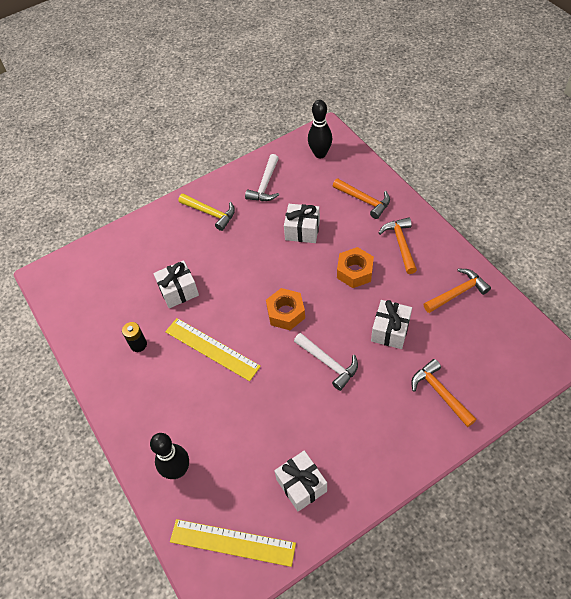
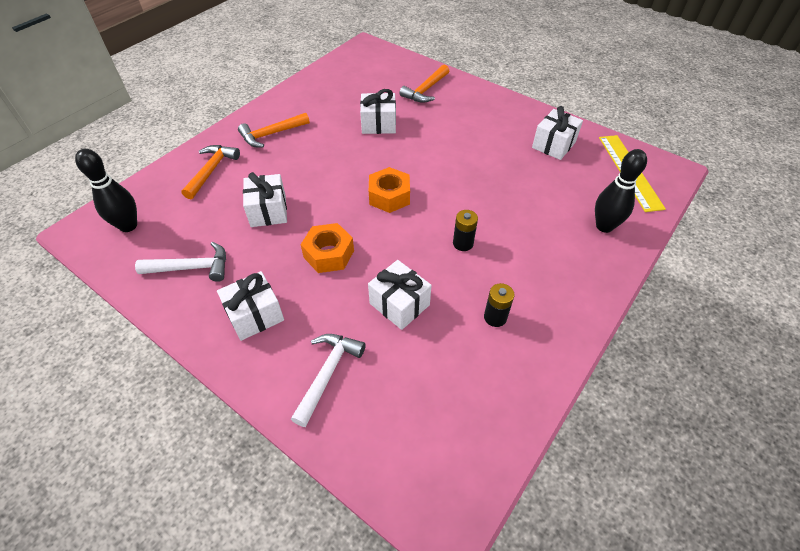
camera: 115 degrees left, 5 degrees down
(210, 213) = (255, 315): yellow hammer -> white gift
(212, 349) = (463, 243): yellow ruler -> black battery
(328, 363) = (432, 154): white hammer -> white hammer (327, 373)
(354, 272) = (317, 158): orange nut -> orange nut (329, 254)
(457, 293) = (321, 94): orange hammer -> none

